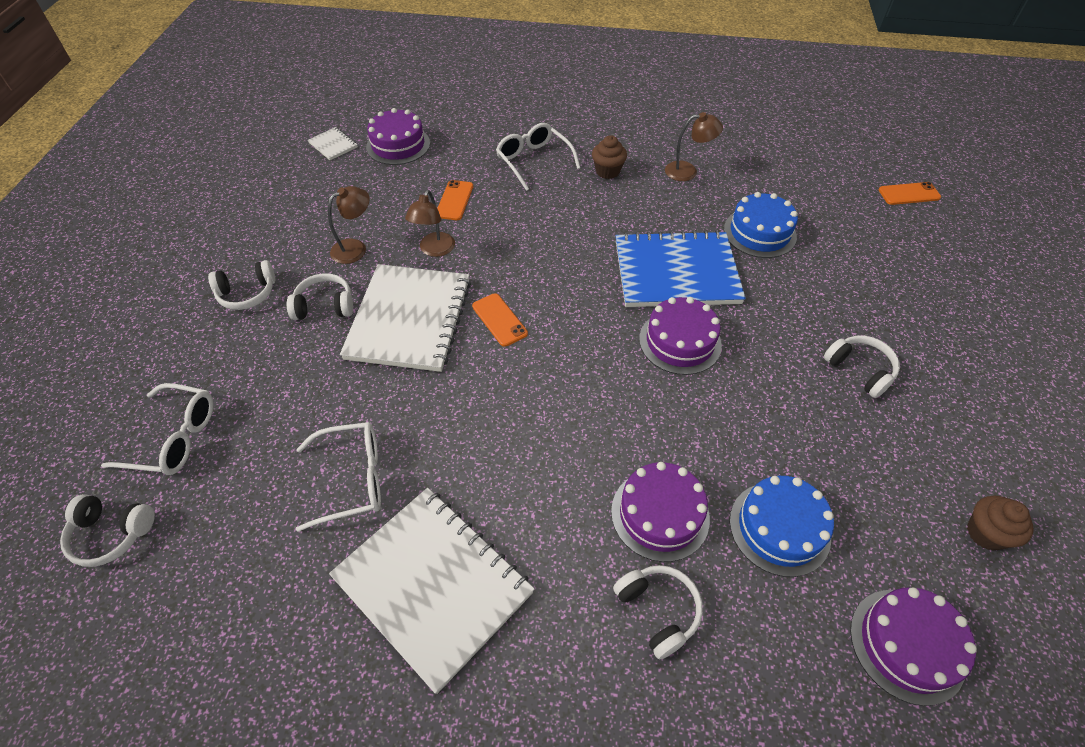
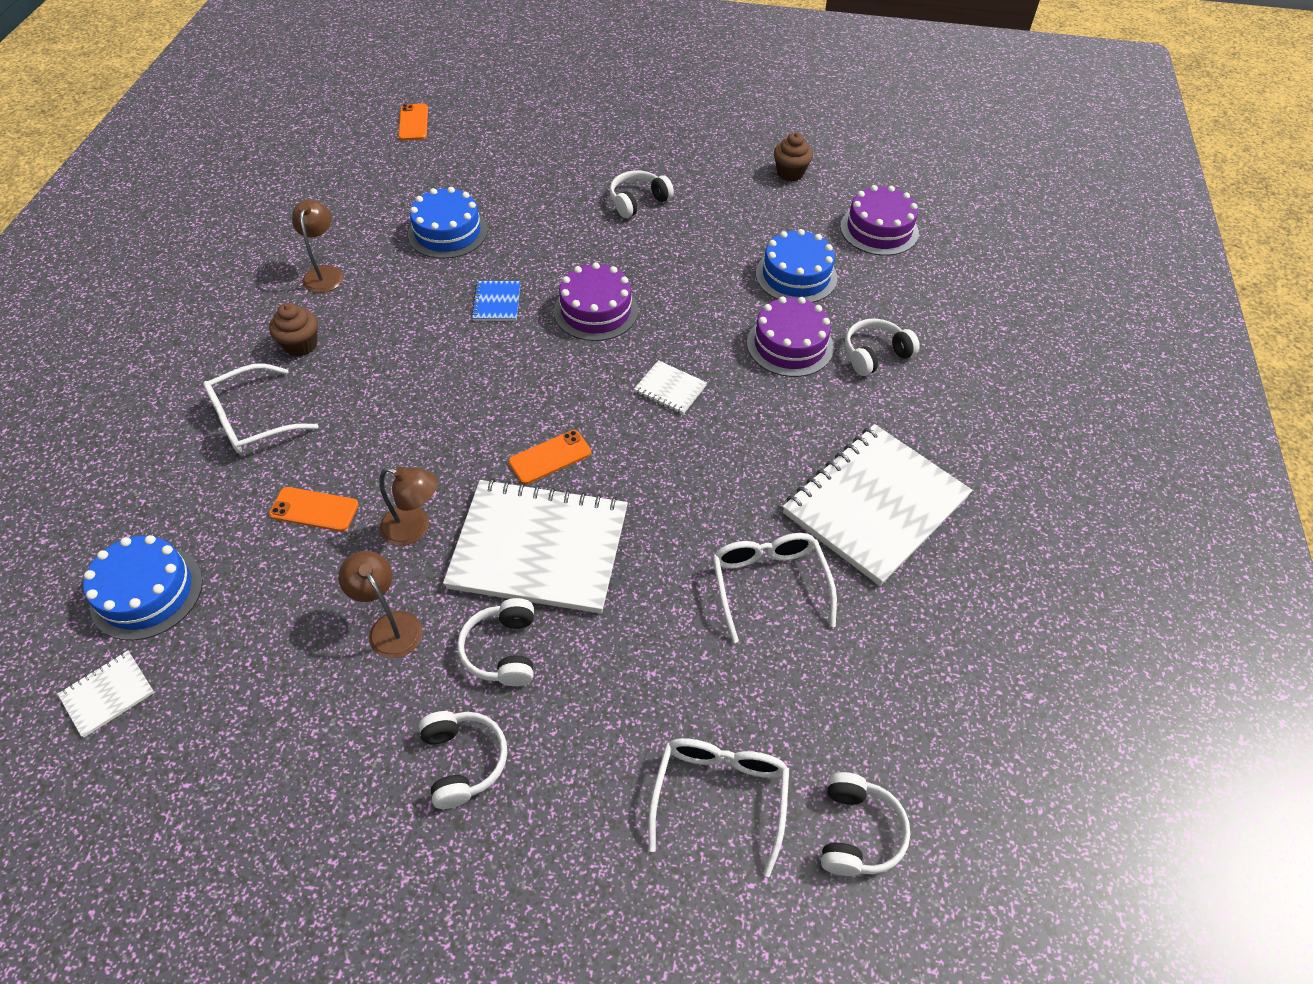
camera: 90 degrees left, 0 degrees up
(398, 145) = (147, 592): purple cake -> blue cake
(583, 402) = (670, 389): none -> white notebook
(676, 272) = (497, 302): blue notebook -> blue notebook, size x0.42

